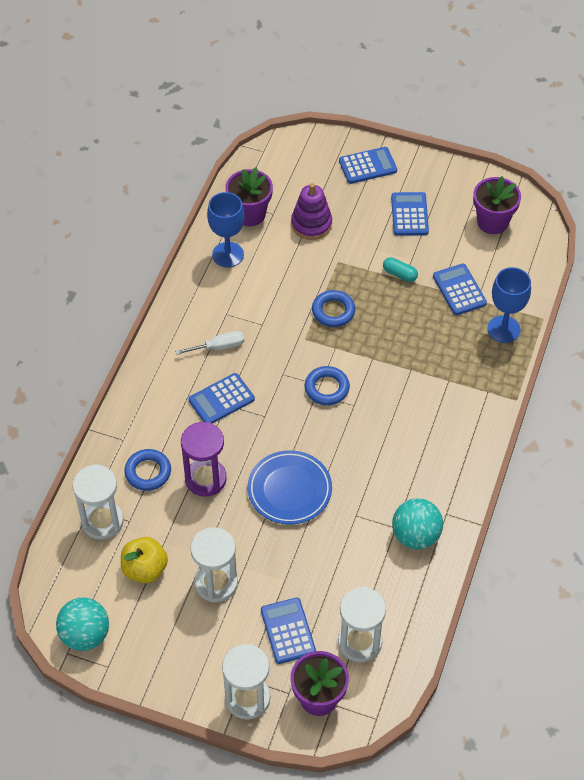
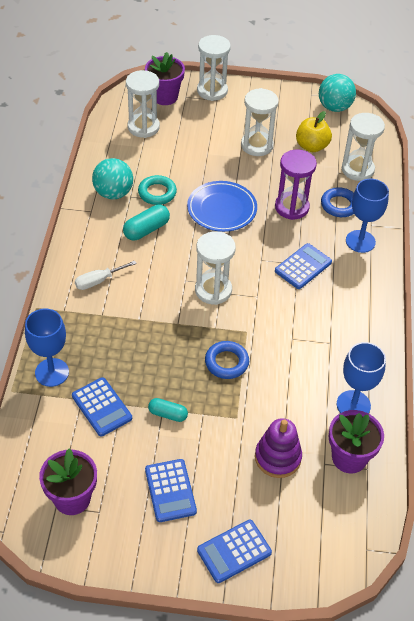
camera: 165 degrees right, 5 degrees down
(145, 420) = (360, 241): none -> blue goblet
(219, 347) = (324, 311): white screwdriver -> white screwdriver (98, 281)
(288, 631) = (196, 126): blue calculator -> none
(327, 388) = (213, 290): blue ring -> white hourglass
(362, 527) = (157, 193): none -> turquoise ring
(384, 476) = (146, 230): none -> turquoise capsule

